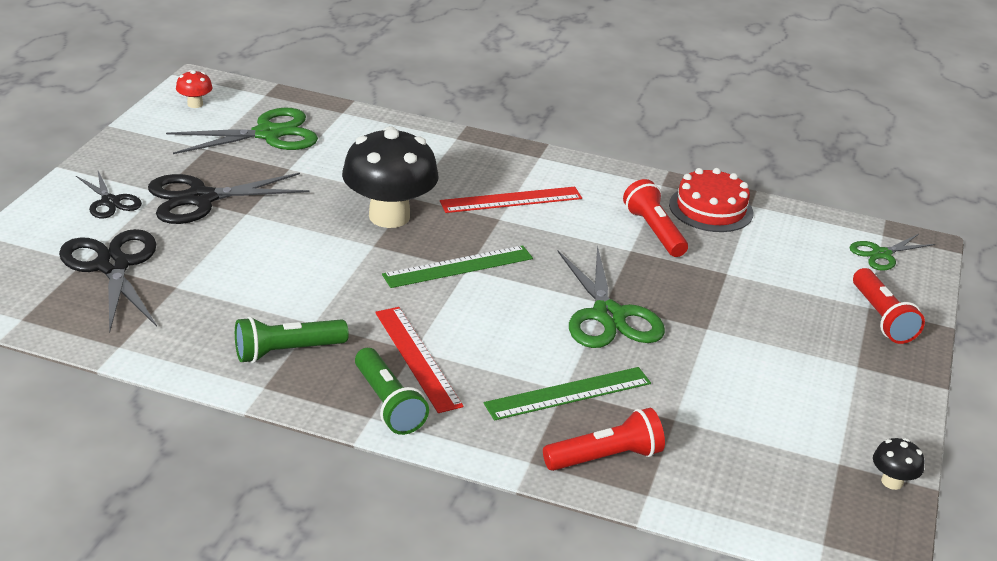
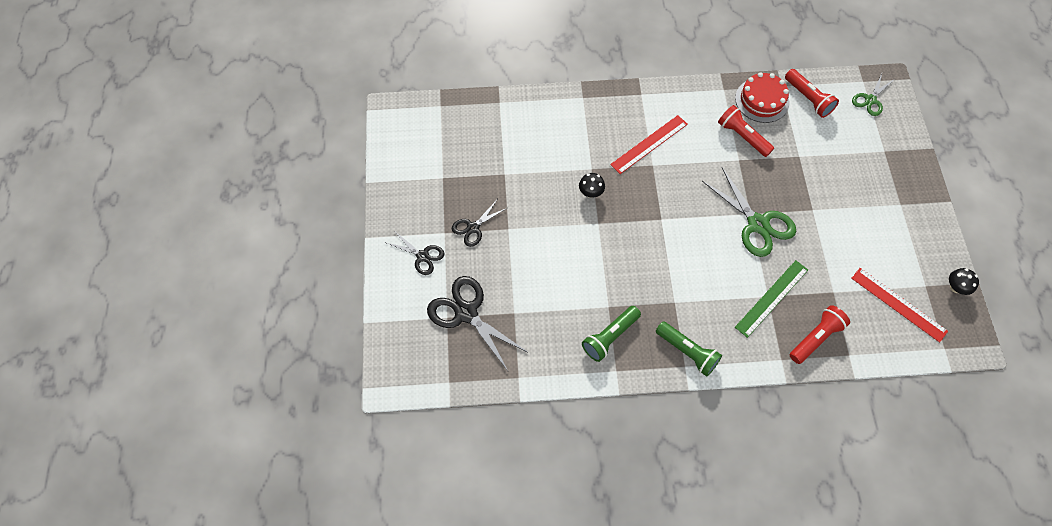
camera: 20 degrees left, 30 degrees up
(195, 104) = (404, 136): red mushroom -> none
(201, 199) = (473, 228): black scissors -> black scissors, size x0.58
(268, 134) = (469, 146): green scissors -> none
(389, 216) = (590, 192): black mushroom -> black mushroom, size x0.43
(417, 358) = (680, 308): red ruler -> red ruler (898, 304)
(458, 267) = (656, 220): green ruler -> none
(881, 318) = (895, 157): red flashlight -> red flashlight (808, 99)

